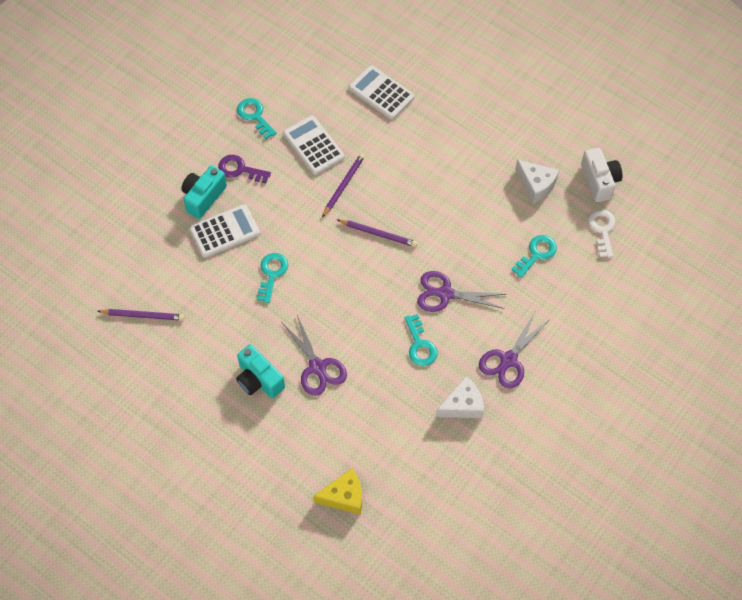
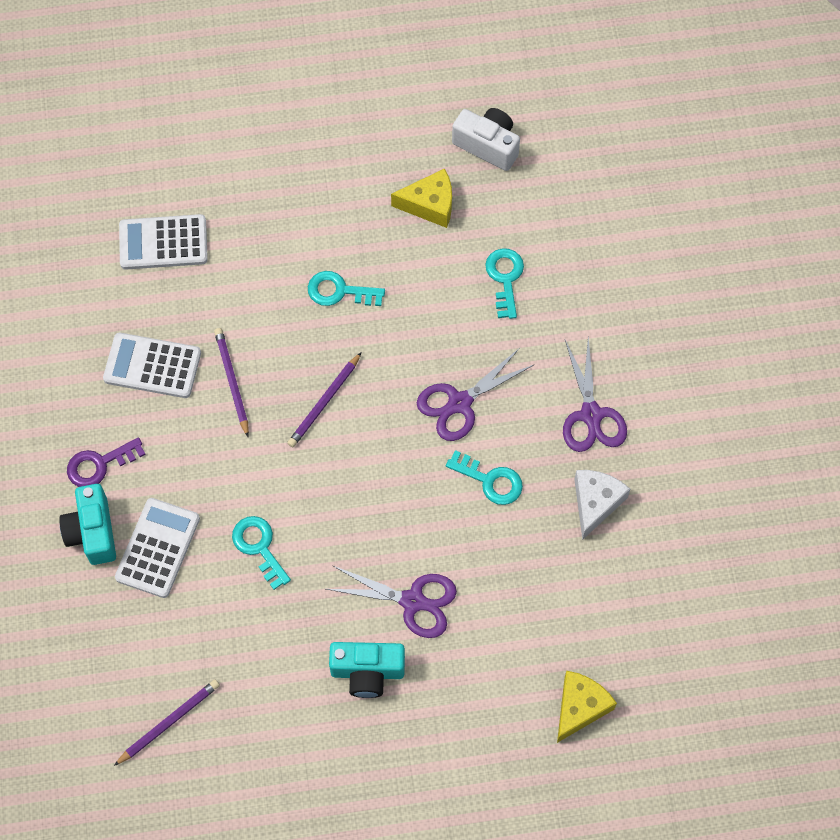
camera: 45 degrees left, 5 degrees up
(254, 116) = (50, 390): turquoise key -> turquoise key (339, 291)
(378, 234) = (324, 402): purple pencil -> purple pencil turned 150 degrees clockwise
(536, 185) = (430, 204): white cheese -> yellow cheese
(602, 230) = (542, 195): white key -> none

